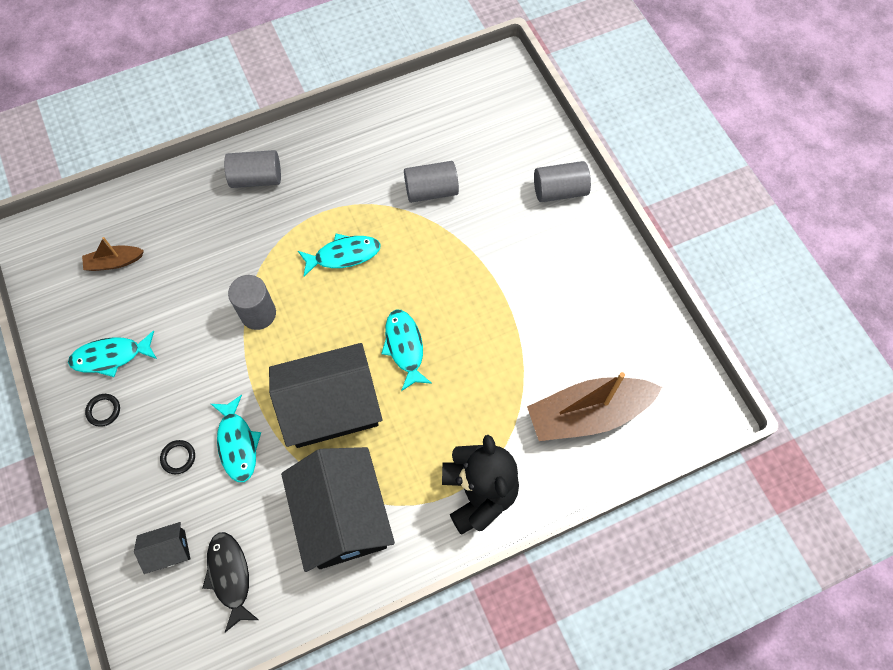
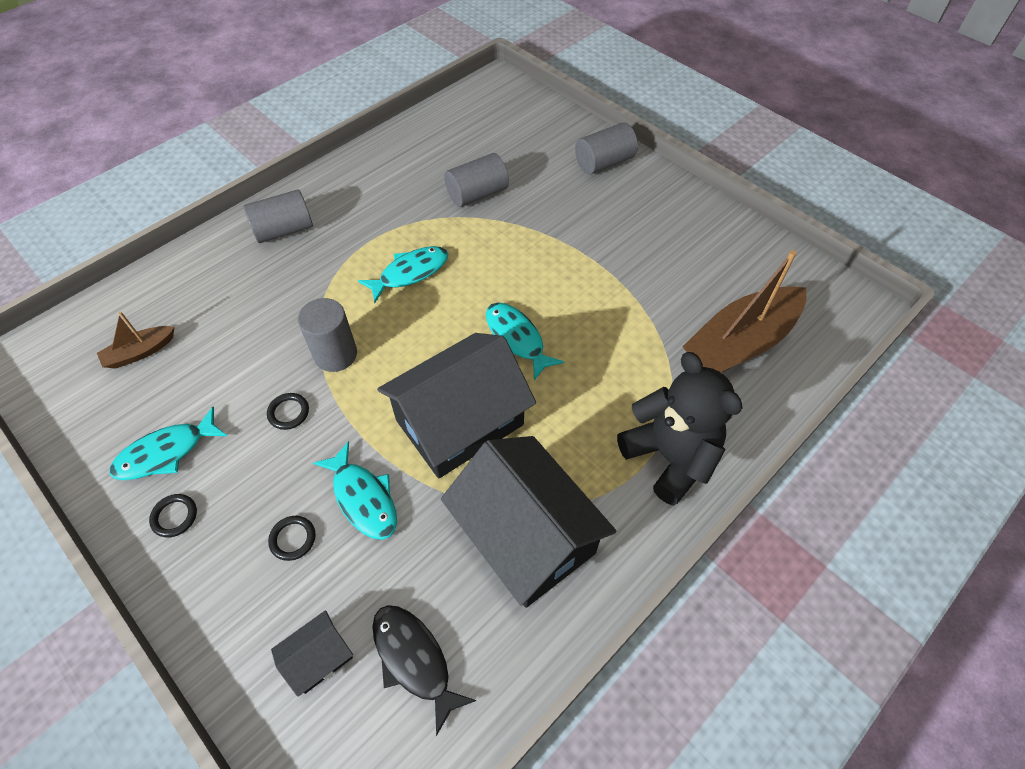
camera: 20 degrees left, 10 degrees down
(207, 353) = (288, 412): none -> black ring

